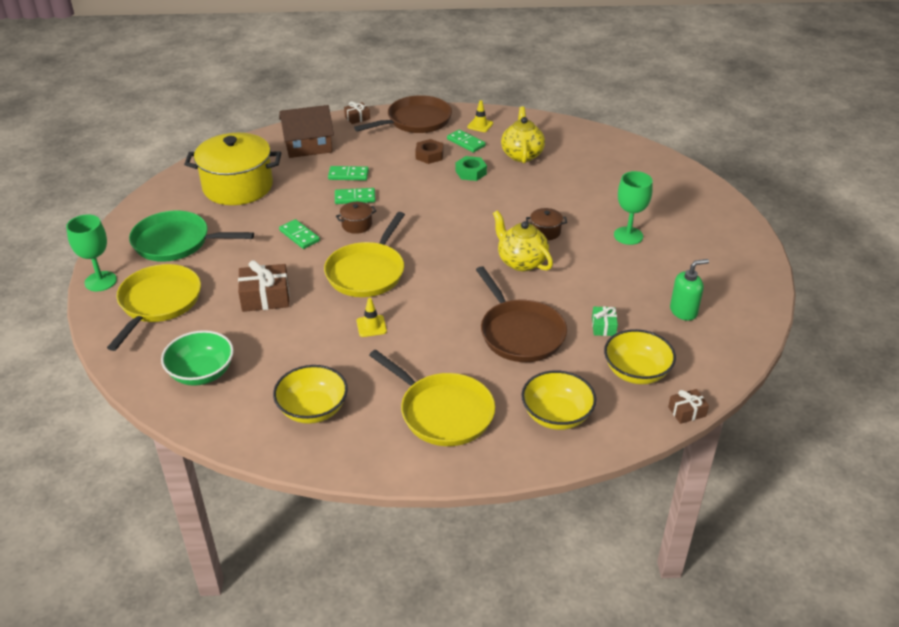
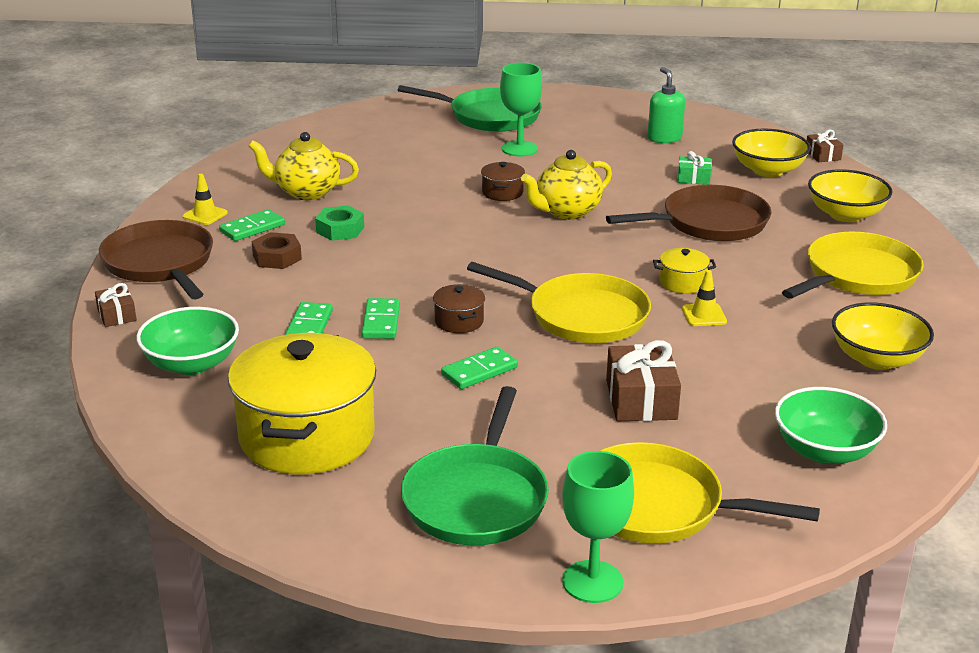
camera: 85 degrees left, 10 degrees down
(308, 146) = (191, 364): brown house -> green bowl
(417, 317) = (682, 283): none -> yellow pot
(686, 218) = (490, 116): none -> green pan

